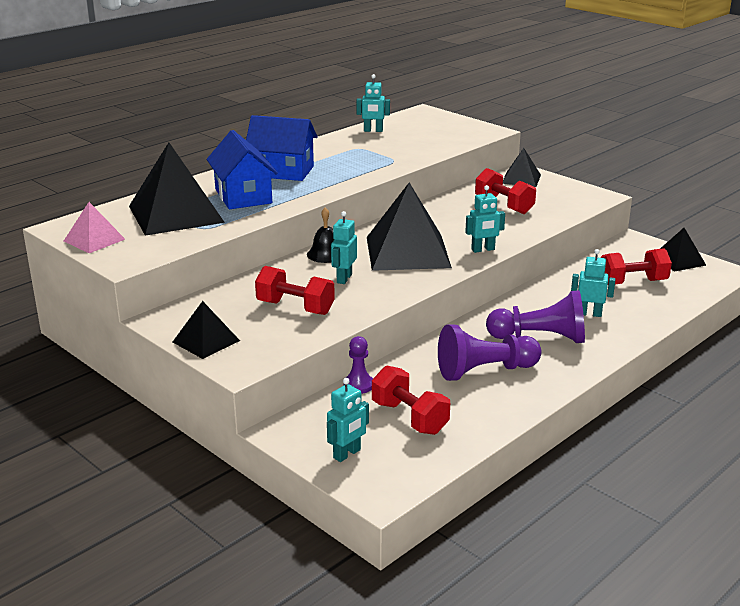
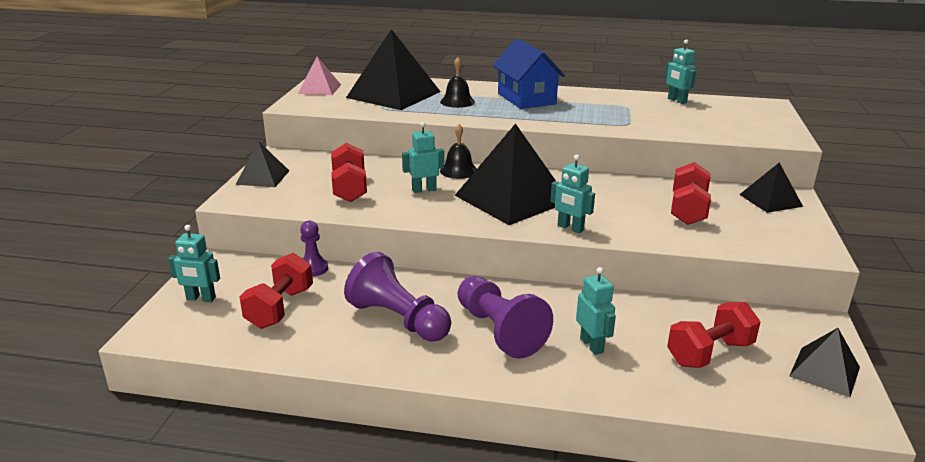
camera: 55 degrees right, 0 degrees up
(243, 196) = (457, 101): blue house -> black bell
(632, 282) = (709, 353): red dumbbell -> red dumbbell turned 75 degrees counterclockwise

